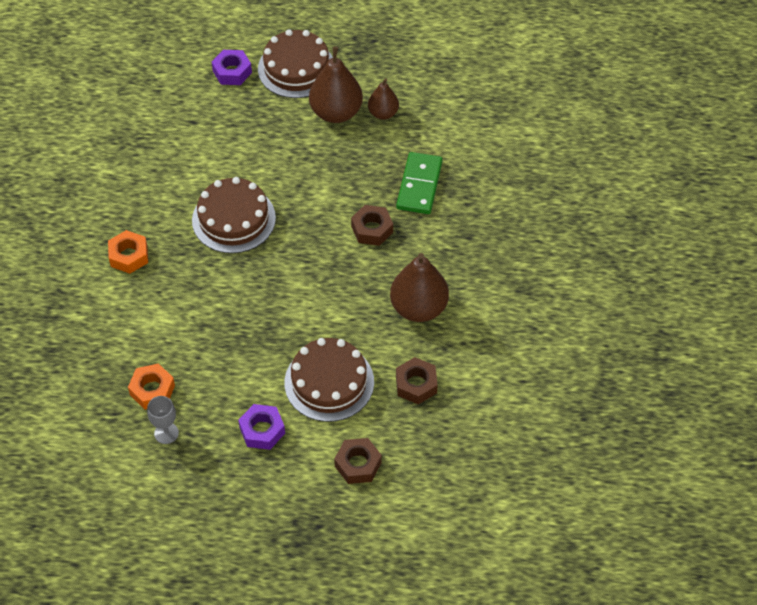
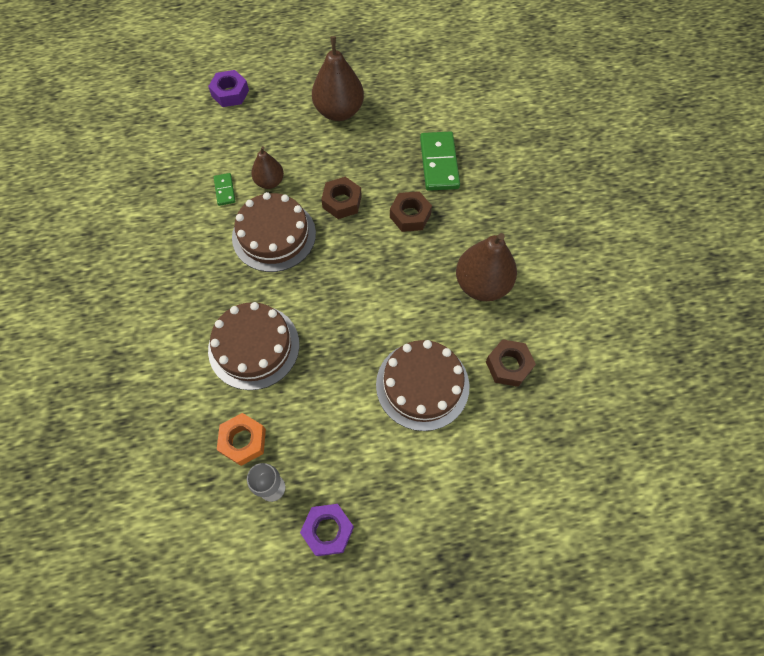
camera: 15 degrees left, 10 degrees up
(129, 256) = (179, 297): orange nut -> none
(199, 167) = (225, 190): none -> green domino
(262, 430) = (372, 457): purple nut -> purple nut (328, 530)
(296, 68) = (289, 78): brown cake -> brown cake (254, 346)
(358, 464) = (482, 470): brown nut -> brown nut (342, 202)
(383, 113) = (382, 103): brown pear -> brown pear (269, 182)

